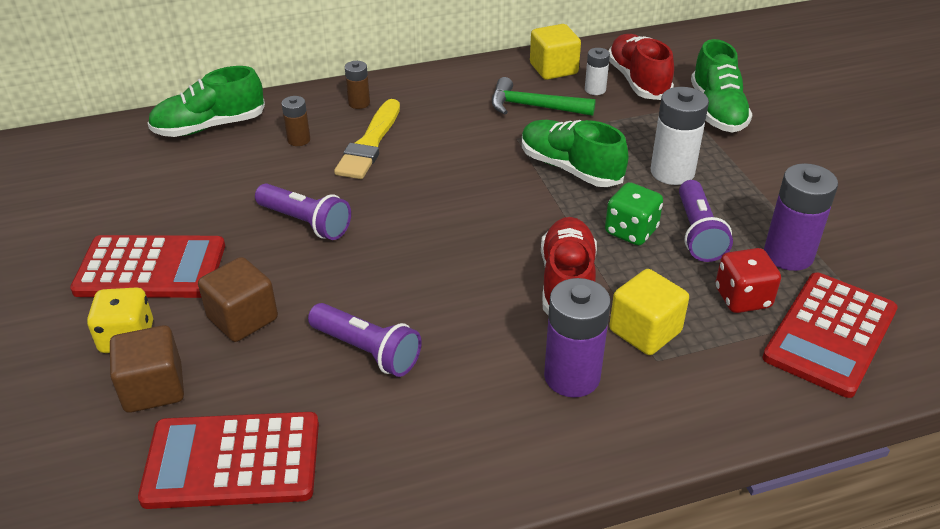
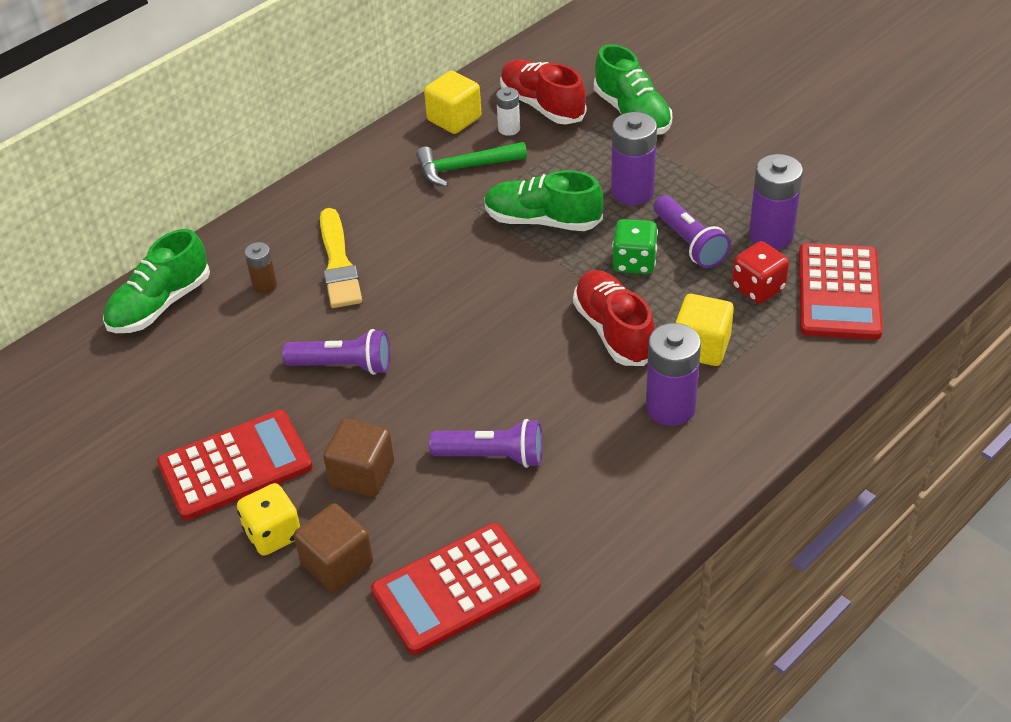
camera: 25 degrees left, 5 degrees up
(359, 103) = (292, 224): brown battery -> none
(672, 172) = (632, 192): white battery -> purple battery

